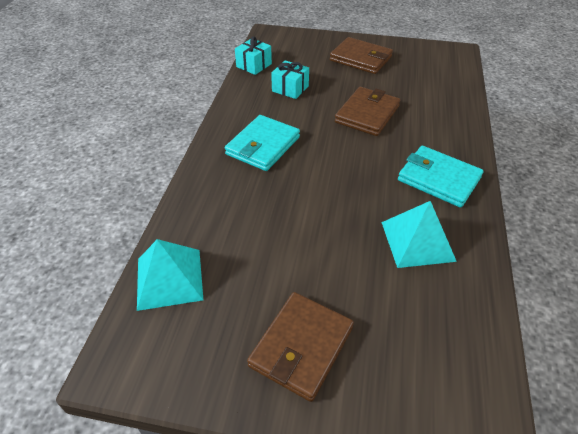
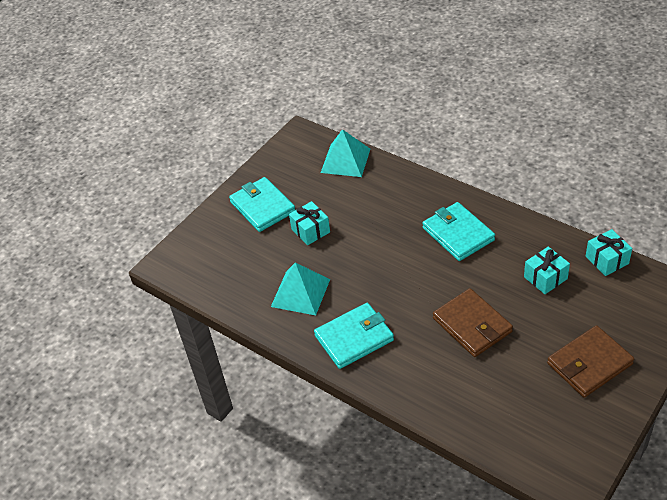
camera: 120 degrees right, 0 degrees up
(301, 347) = (262, 207): brown wallet -> turquoise wallet
(318, 268) = (310, 230): none -> turquoise gift

